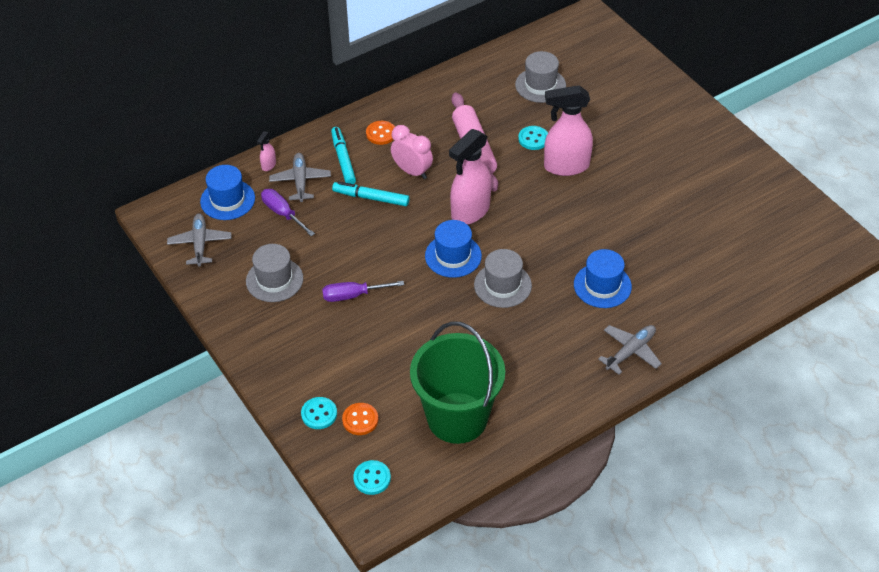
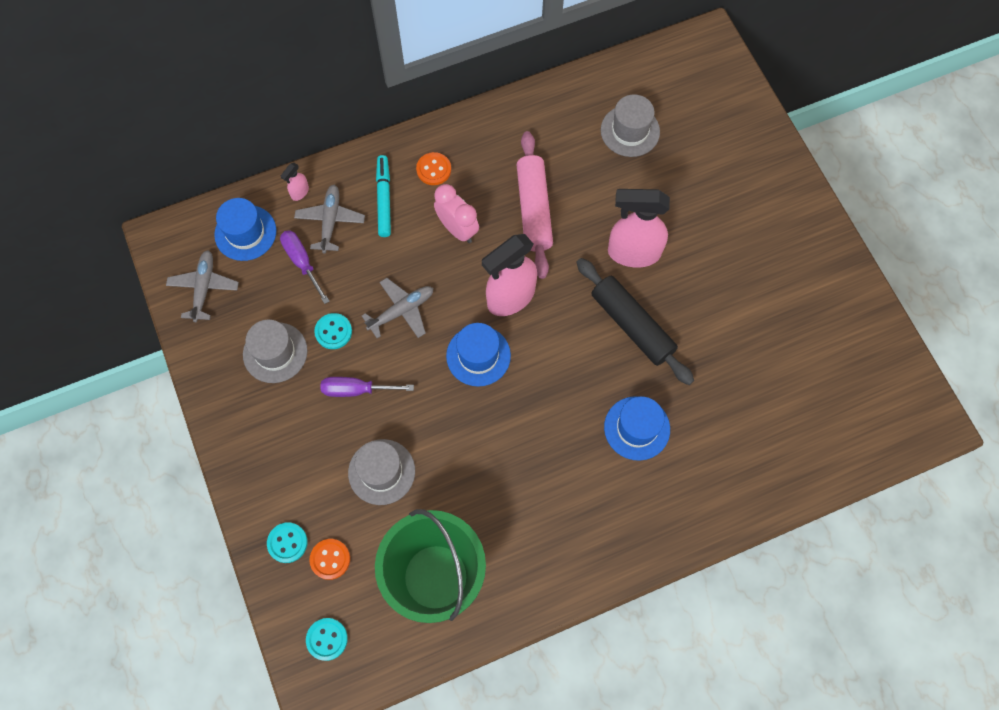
camera: 10 degrees right, 20 degrees up
(371, 198) = (404, 258): turquoise marker -> none
(502, 285) = (525, 407): grey hat -> grey hat (381, 472)
(533, 139) = (604, 207): turquoise button -> turquoise button (333, 332)
(578, 216) = (632, 325): none -> black rolling pin
(630, 351) = (648, 525): grey plane -> grey plane (402, 311)

